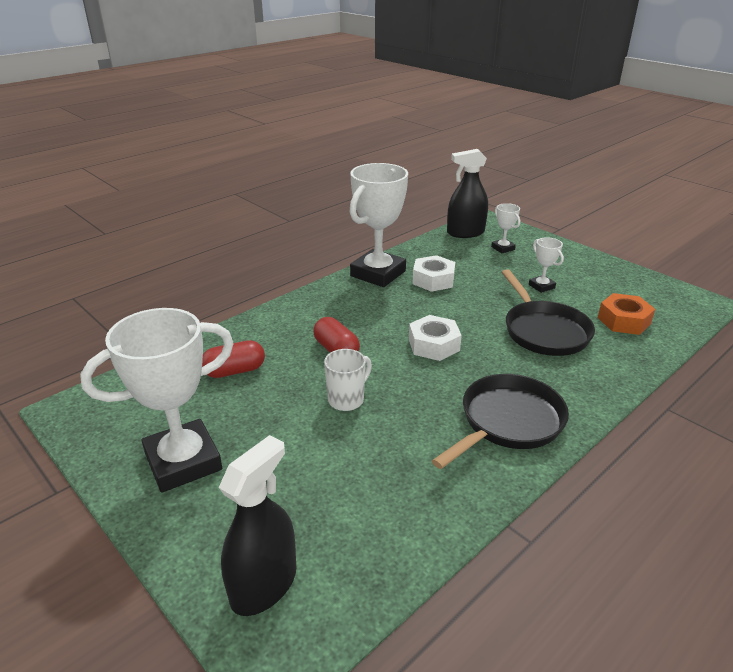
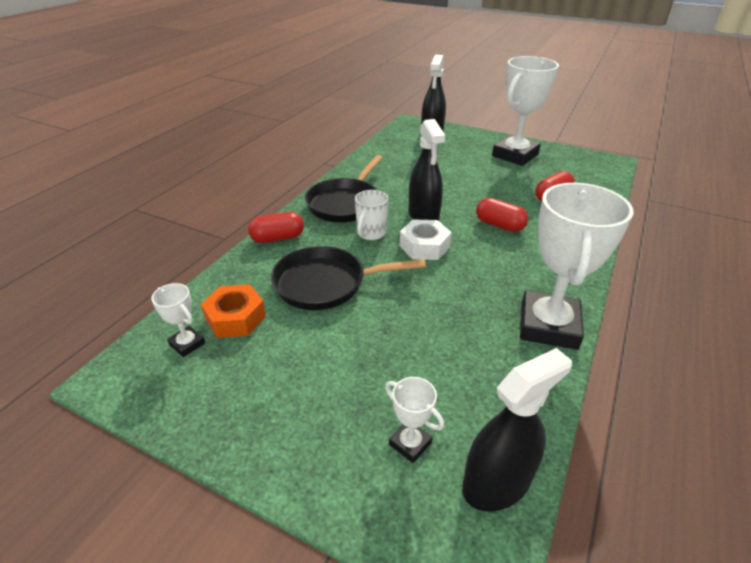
camera: 160 degrees right, 5 degrees up
(347, 399) = (459, 195): white mug -> white mug (371, 233)
(412, 380) = (423, 215): none -> black spray bottle
(433, 280) = (475, 331): white nut -> none
(541, 286) = (334, 355): white trophy -> white trophy (187, 344)
(544, 331) = (326, 283): black pan -> black pan turned 60 degrees counterclockwise
(598, 388) = (277, 238): none -> red capsule

